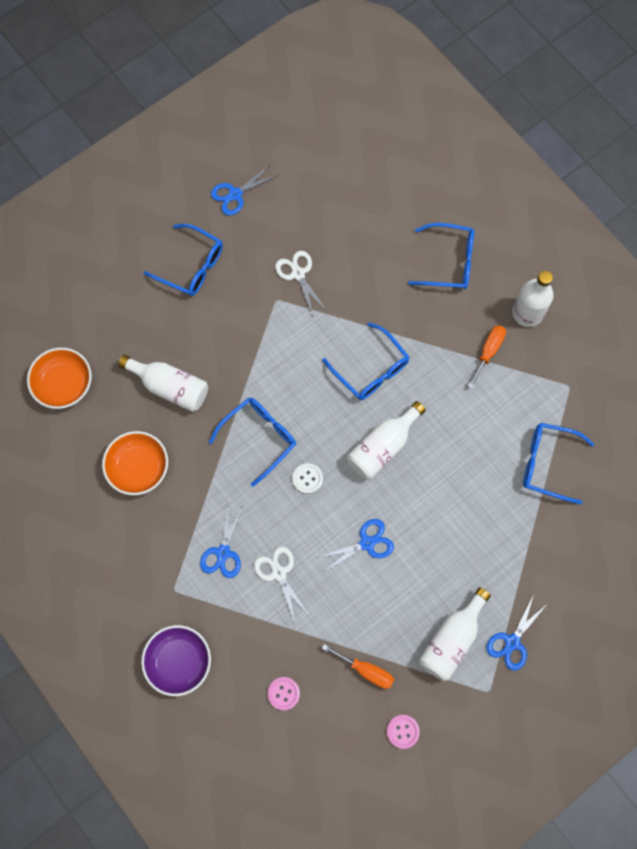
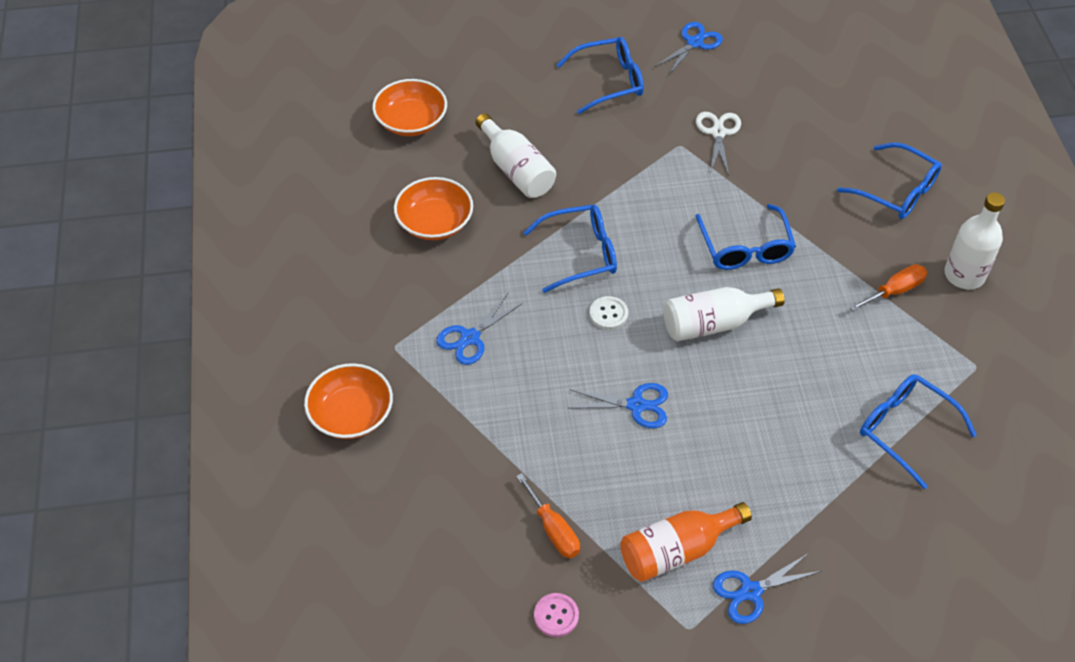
camera: 30 degrees right, 20 degrees down
(178, 661) = (351, 414): purple bowl -> orange bowl
(191, 266) = (609, 81): blue glasses -> blue glasses turned 75 degrees counterclockwise
(235, 194) = (694, 43): blue scissors -> blue scissors turned 135 degrees clockwise
(279, 573) = (517, 386): white scissors -> none
(283, 693) = (443, 504): pink button -> none
(452, 639) = (677, 550): white bottle -> orange bottle

